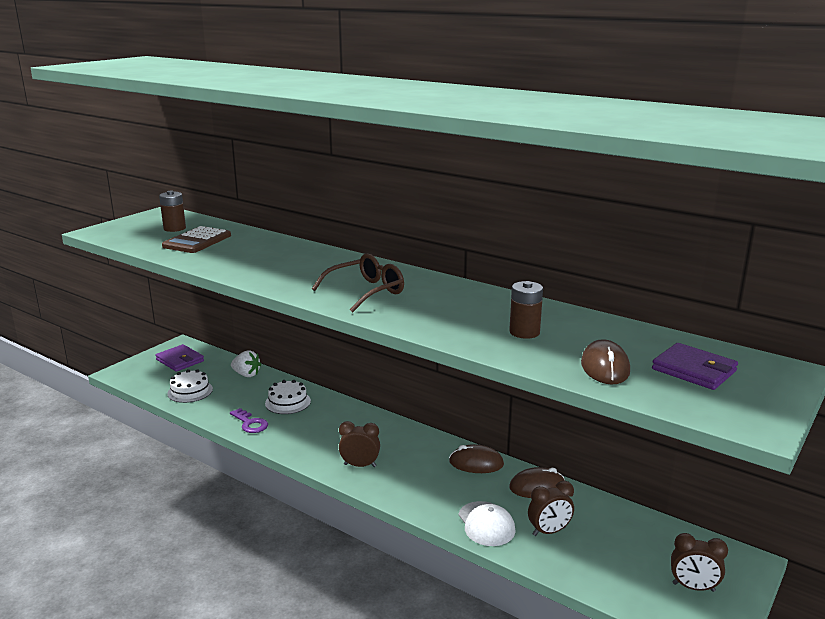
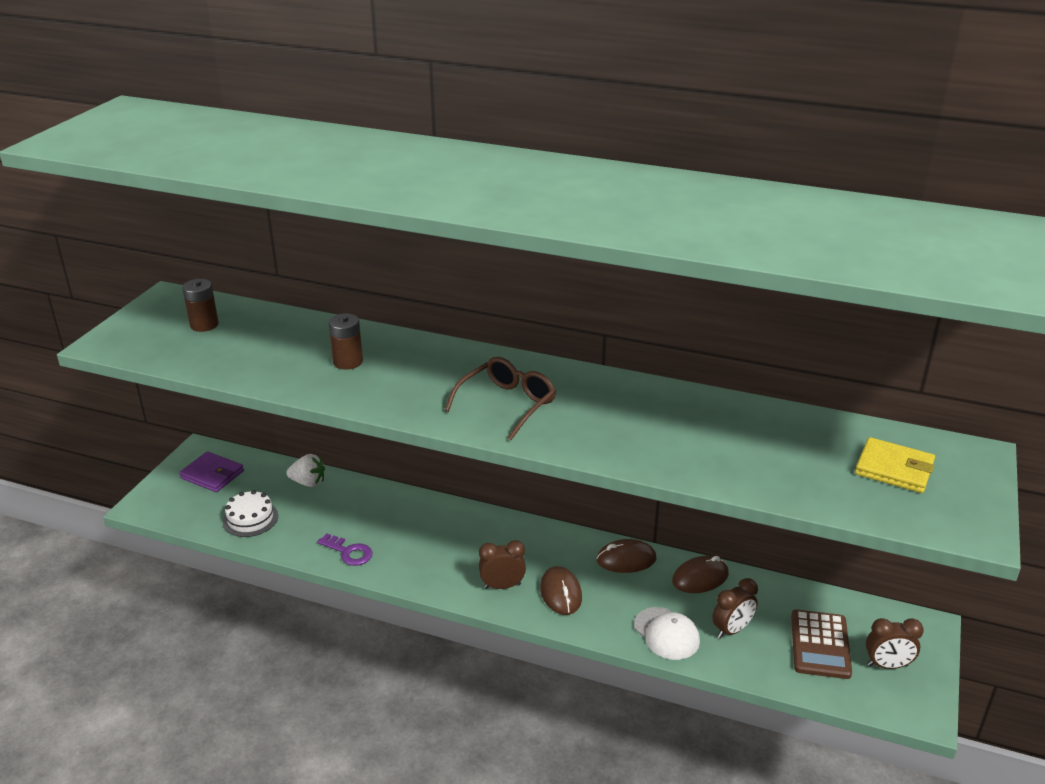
camera: 15 degrees left, 10 degrees up
(197, 241) = (250, 345): brown calculator -> brown calculator (820, 645)
(288, 402) = (378, 514): white cake -> none
(524, 332) = (708, 441): brown battery -> brown battery (348, 362)
(605, 367) = (810, 479): brown mouse -> brown mouse (561, 593)
(694, 370) = (894, 469): purple wallet -> yellow wallet

